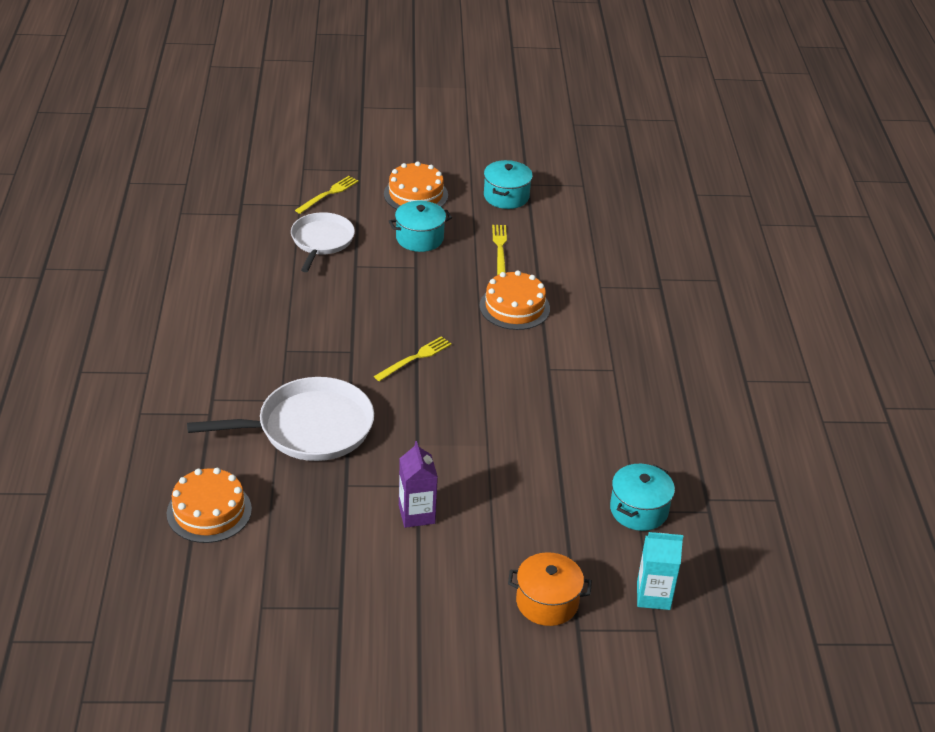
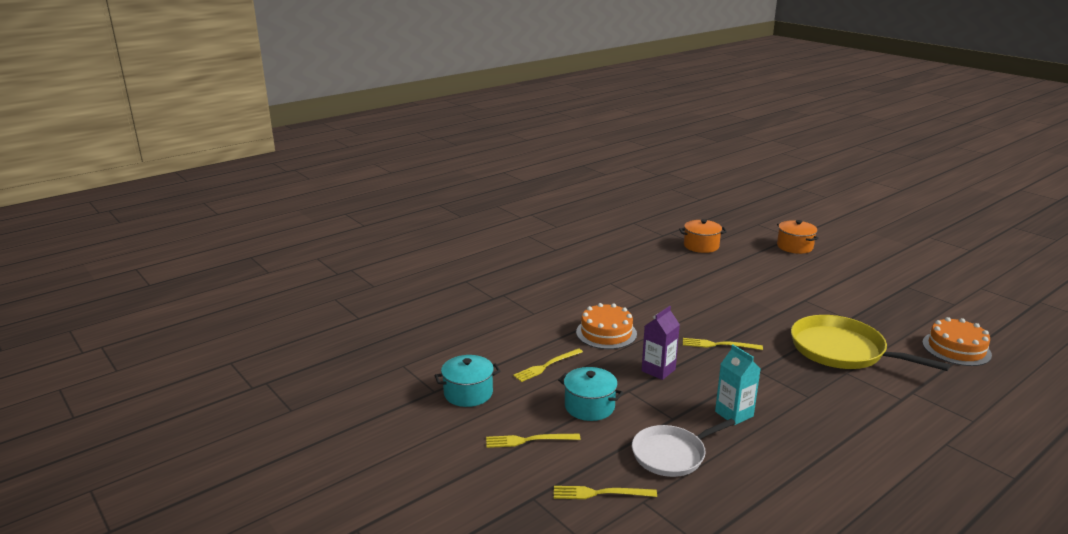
camera: 125 degrees left, 15 degrees down
(309, 428) = (842, 350): white pan -> yellow pan
(416, 195) = (529, 440): orange cake -> yellow fork
(416, 514) = (820, 292): purple carton -> purple carton (658, 370)
(639, 510) = (701, 246): turquoise pot -> orange pot
(653, 596) = (742, 229): turquoise carton -> turquoise carton (734, 414)

